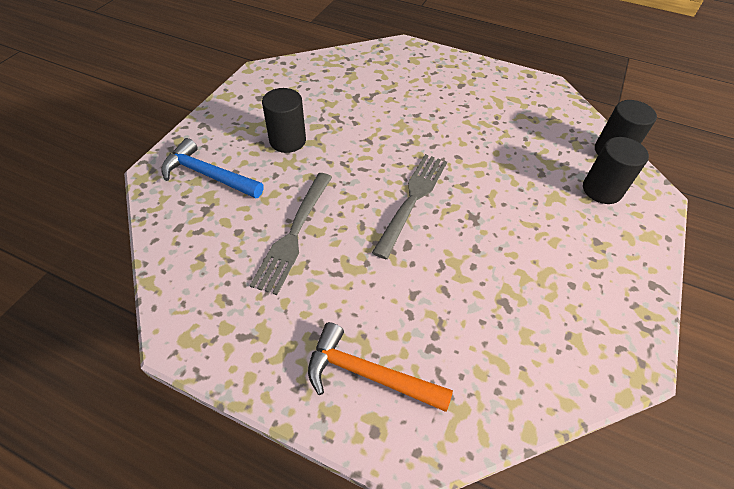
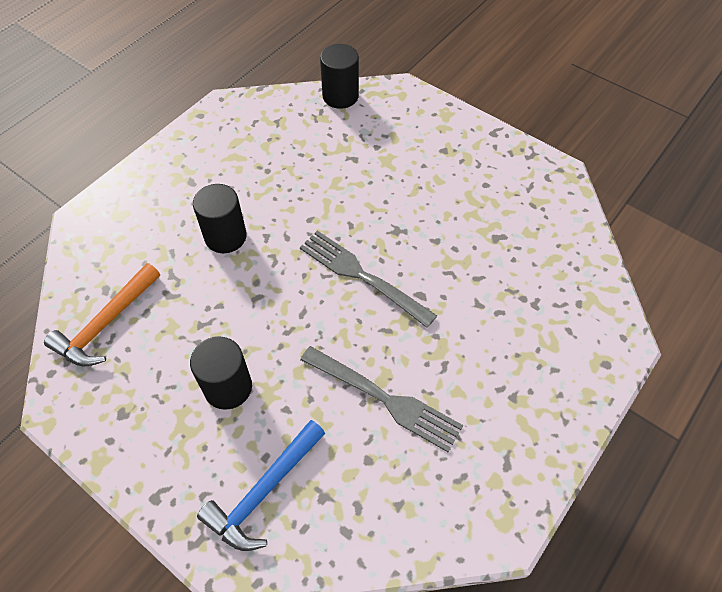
camera: 75 degrees left, 5 degrees up
(368, 374) = (556, 358): orange hammer -> orange hammer (106, 323)
(602, 190) = (387, 123): black cylinder -> black cylinder (225, 237)

